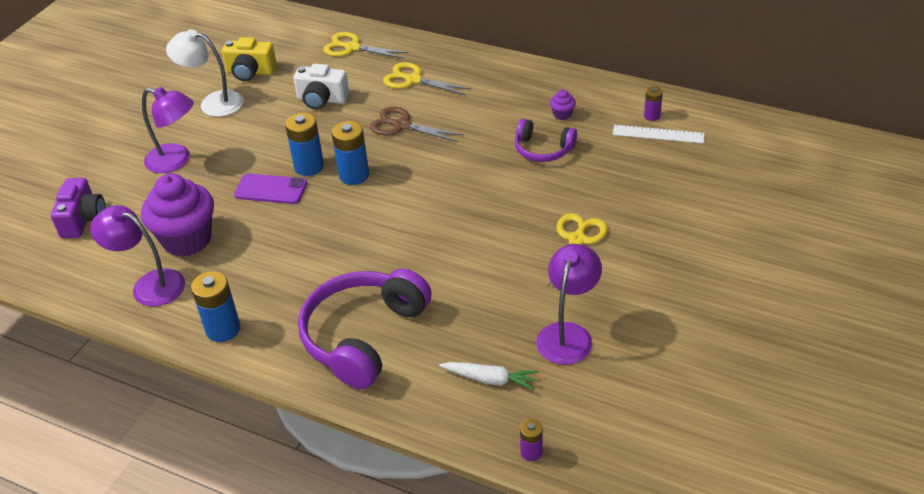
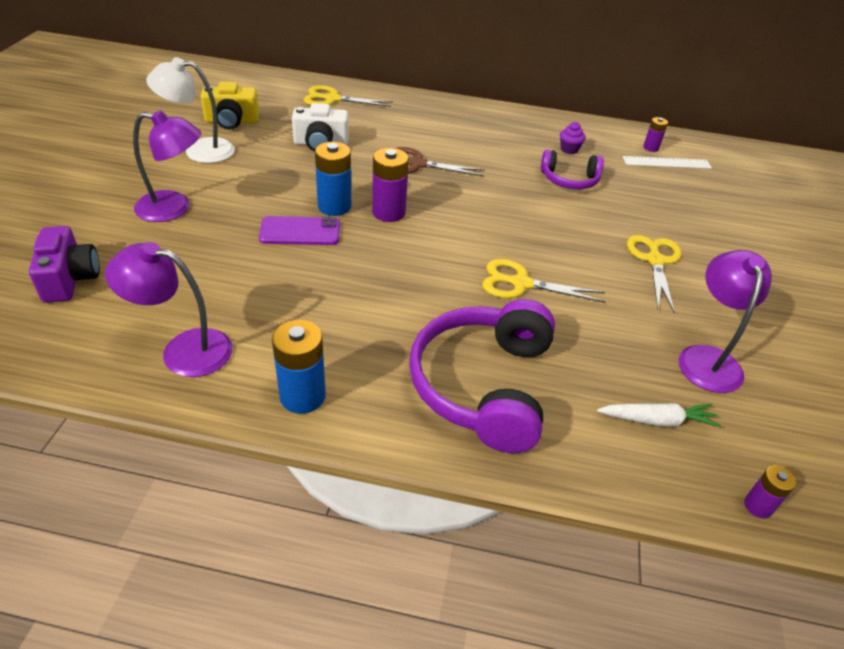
camera: 20 degrees left, 0 degrees up
(187, 239) = (216, 292): purple cupcake -> none
(354, 175) = (388, 212): blue battery -> purple battery
(413, 80) = (408, 124): yellow scissors -> yellow scissors (521, 283)

